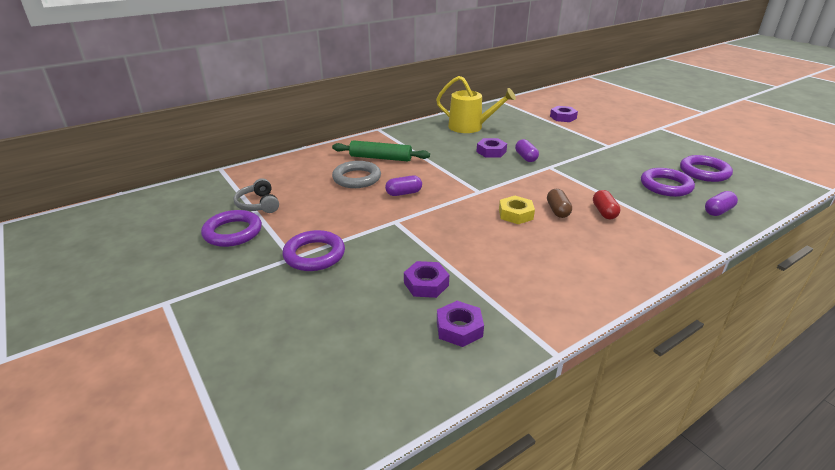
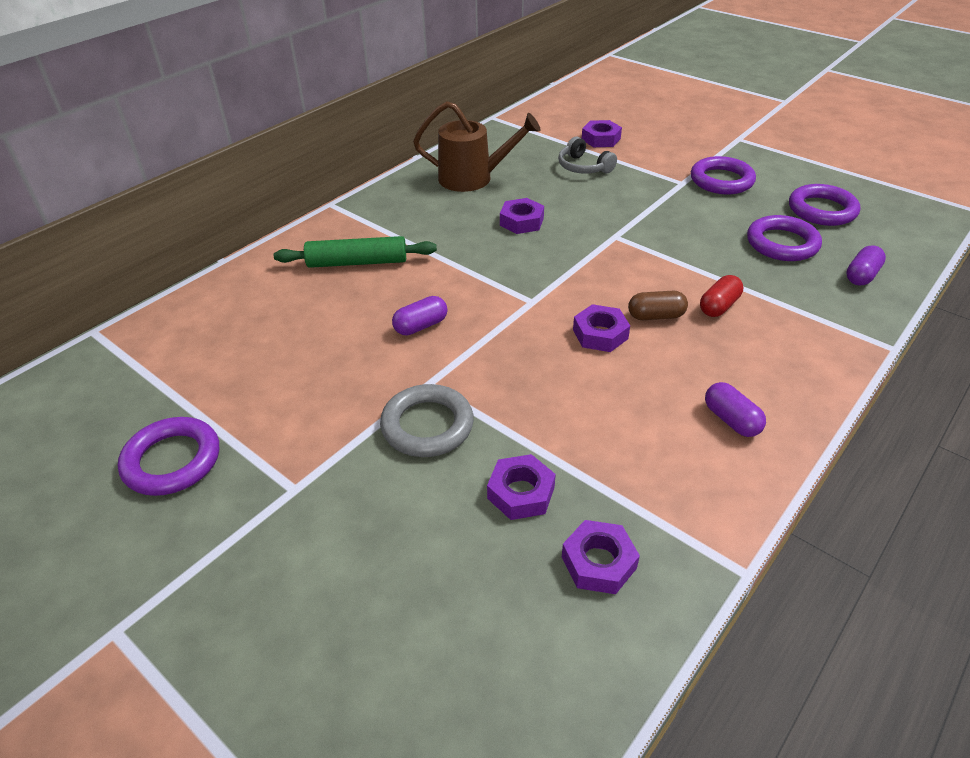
camera: 15 degrees left, 10 degrees up
(258, 204) = (192, 394): grey headphones -> grey headphones (583, 167)
(314, 255) = (328, 476): purple ring -> purple ring (721, 180)
(357, 178) = (335, 310): grey ring -> grey ring (427, 425)
(470, 127) = (472, 178): yellow watering can -> brown watering can
(515, 214) = (600, 334): yellow nut -> purple nut
(526, 157) = (575, 224): purple capsule -> purple capsule (731, 420)
(557, 211) = (656, 316): brown capsule -> brown capsule turned 75 degrees counterclockwise
(604, 212) = (718, 306): red capsule -> red capsule turned 60 degrees clockwise

